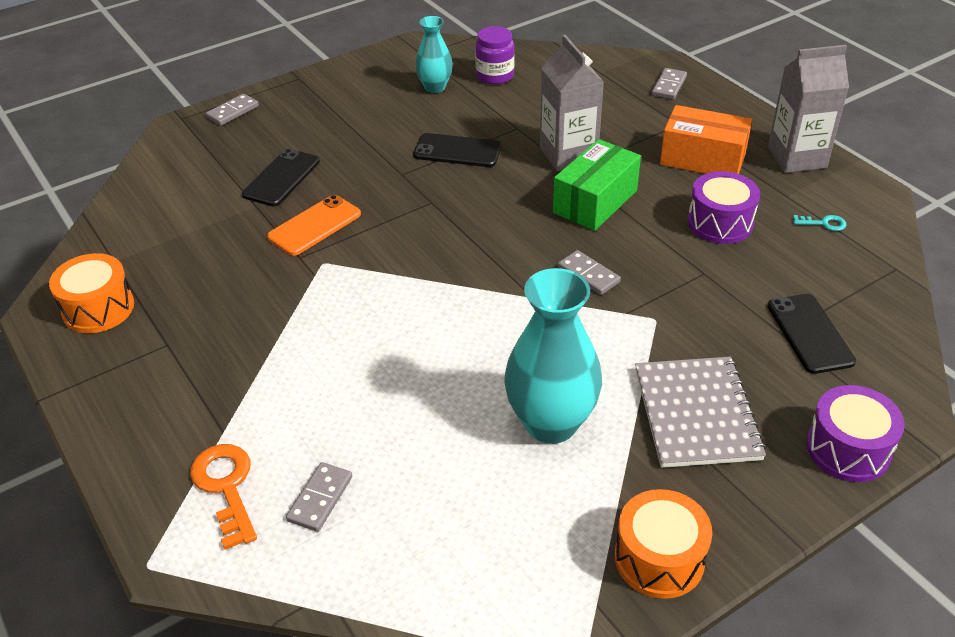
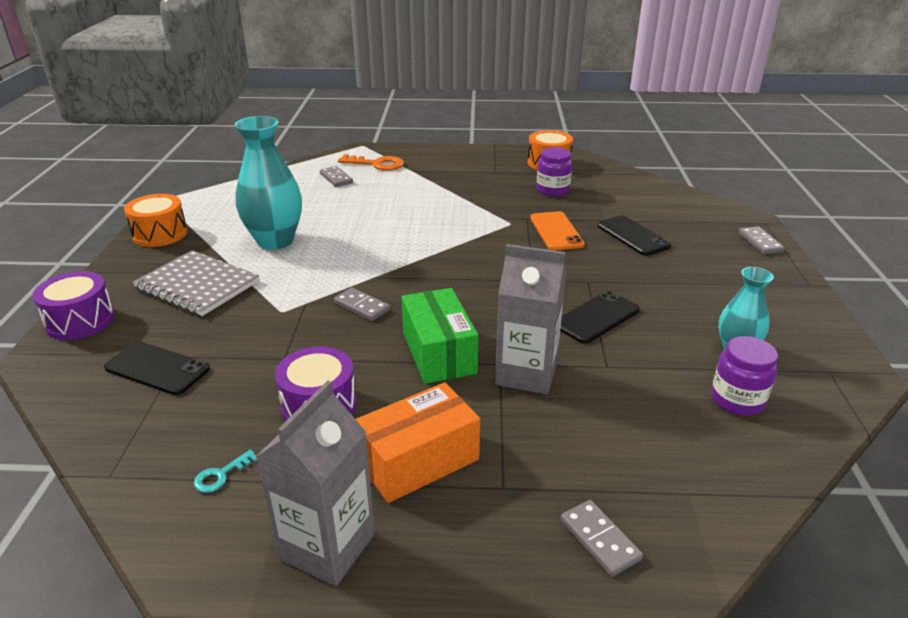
camera: 125 degrees right, 10 degrees down
(198, 269) = (552, 190): none -> purple jar
(588, 275) = (361, 306): grey domino -> grey domino turned 45 degrees clockwise

